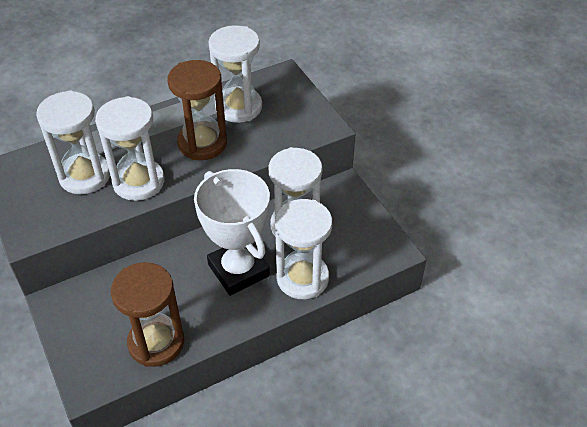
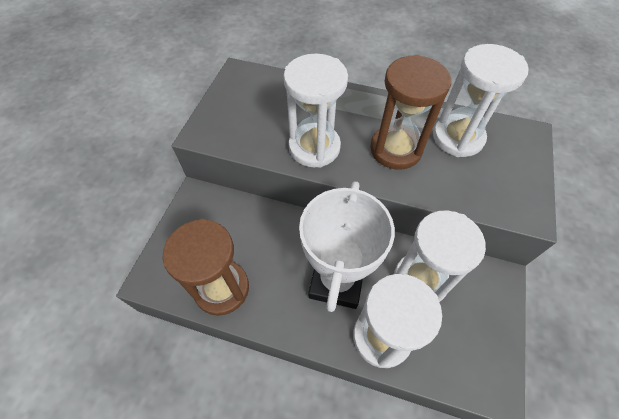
camera: 45 degrees right, 10 degrees up
(85, 176) = (283, 115): white hourglass -> none

